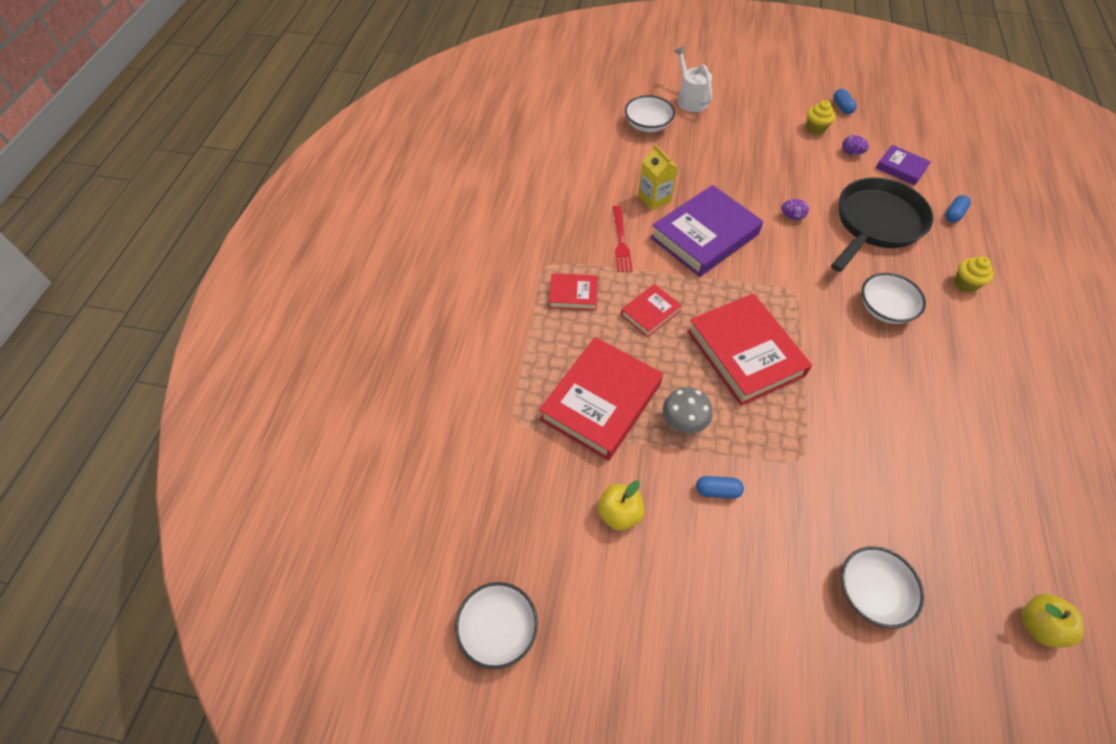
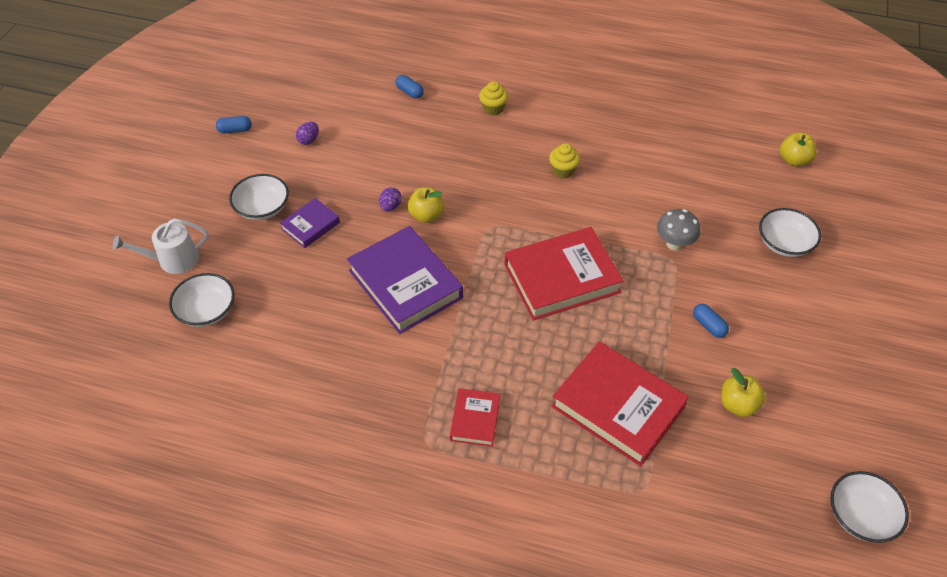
camera: 85 degrees left, 5 degrees down
(621, 241) = (401, 363): red fork -> none
(650, 313) = (507, 349): red book -> none
(654, 199) = (339, 322): yellow carton -> none
(683, 423) = (641, 340): grey mushroom -> grey mushroom (674, 244)
(717, 491) = (708, 325): blue capsule -> blue capsule turned 45 degrees counterclockwise
(790, 243) = (426, 215): none -> yellow apple
(815, 128) = (262, 159): yellow cupcake -> yellow cupcake (563, 171)
(876, 224) = (412, 147): black pan -> none
(885, 309) = (516, 167): white bowl -> white bowl (262, 208)
(901, 168) = (340, 110): purple book -> purple book (310, 226)

